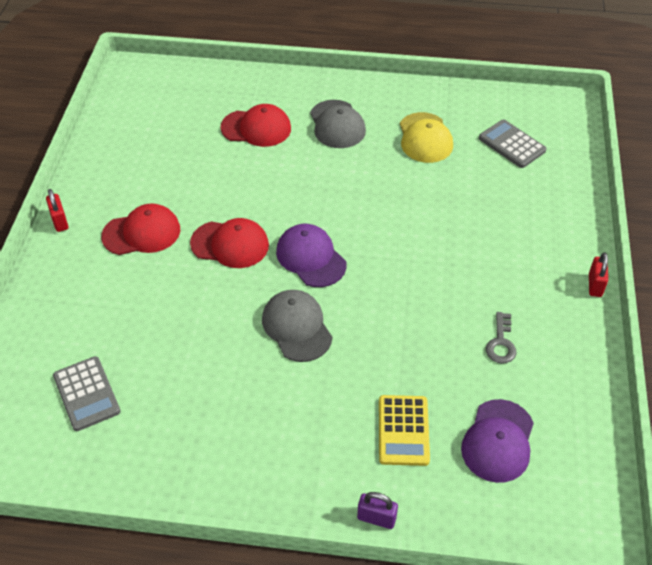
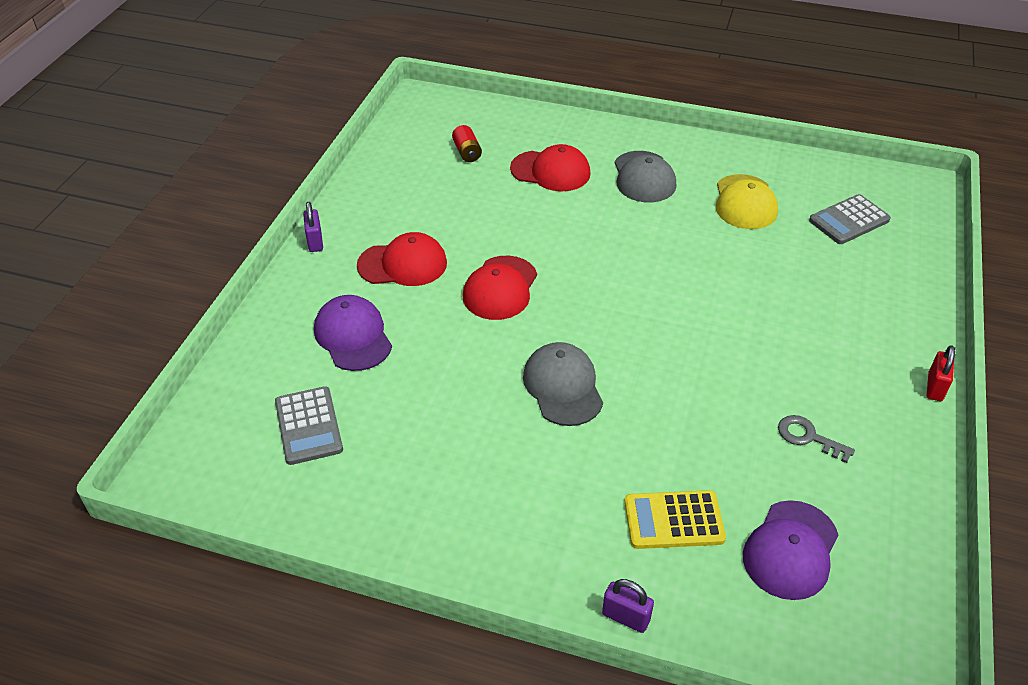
camera: 10 degrees right, 5 degrees down
(60, 221) = (315, 242): red padlock -> purple padlock
(180, 118) = (467, 152): none -> red battery
(230, 244) = (500, 288): red cap -> red cap turned 90 degrees clockwise
(311, 258) = (591, 314): purple cap -> purple cap (353, 336)
(403, 430) = (673, 520): yellow calculator -> yellow calculator turned 75 degrees clockwise
(501, 343) = (808, 437): grey key -> grey key turned 105 degrees clockwise
(512, 144) = (849, 220): grey calculator -> grey calculator turned 90 degrees counterclockwise

